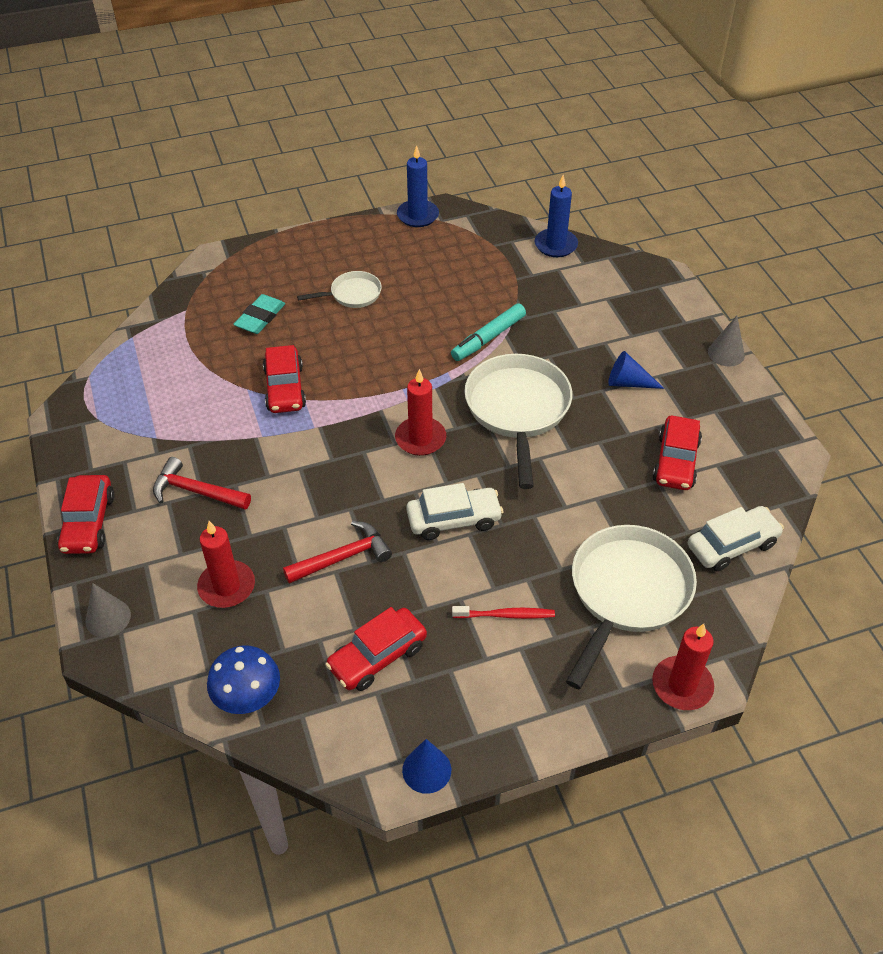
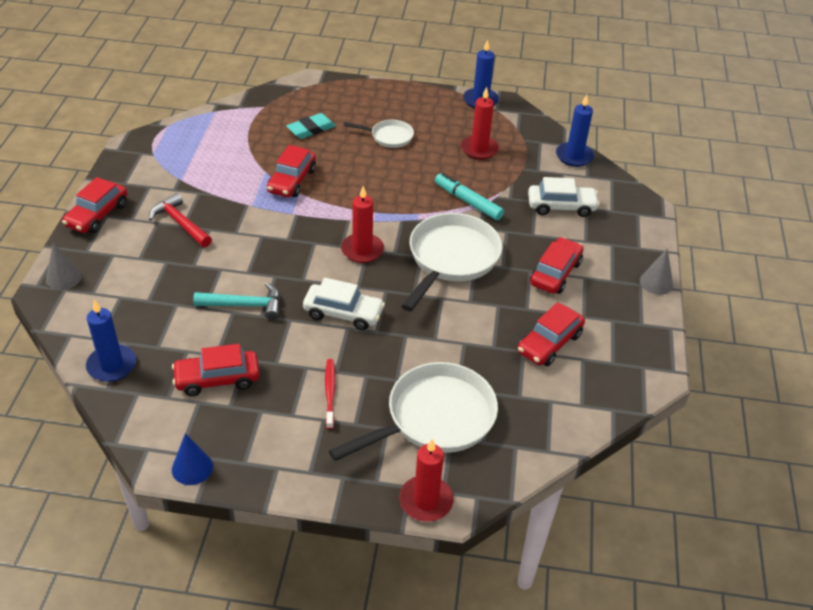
camera: 25 degrees right, 5 degrees down
(227, 586) = (153, 291): red candle -> red candle (479, 149)
(248, 696) = (112, 365): blue mushroom -> blue candle
(342, 557) = (244, 305): red hammer -> turquoise hammer
(488, 338) = (468, 202): turquoise marker -> turquoise marker turned 60 degrees clockwise
(505, 615) = (330, 393): red toothbrush -> red toothbrush turned 120 degrees counterclockwise
(628, 383) = (555, 273): blue cone -> red car
(732, 545) = (548, 421): white car -> white car (561, 206)

